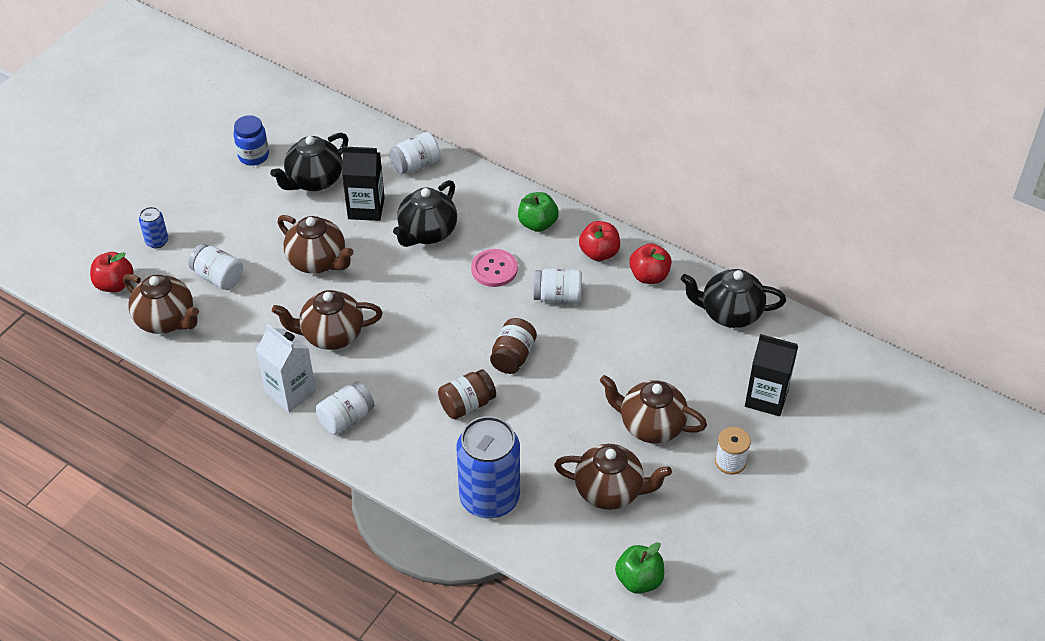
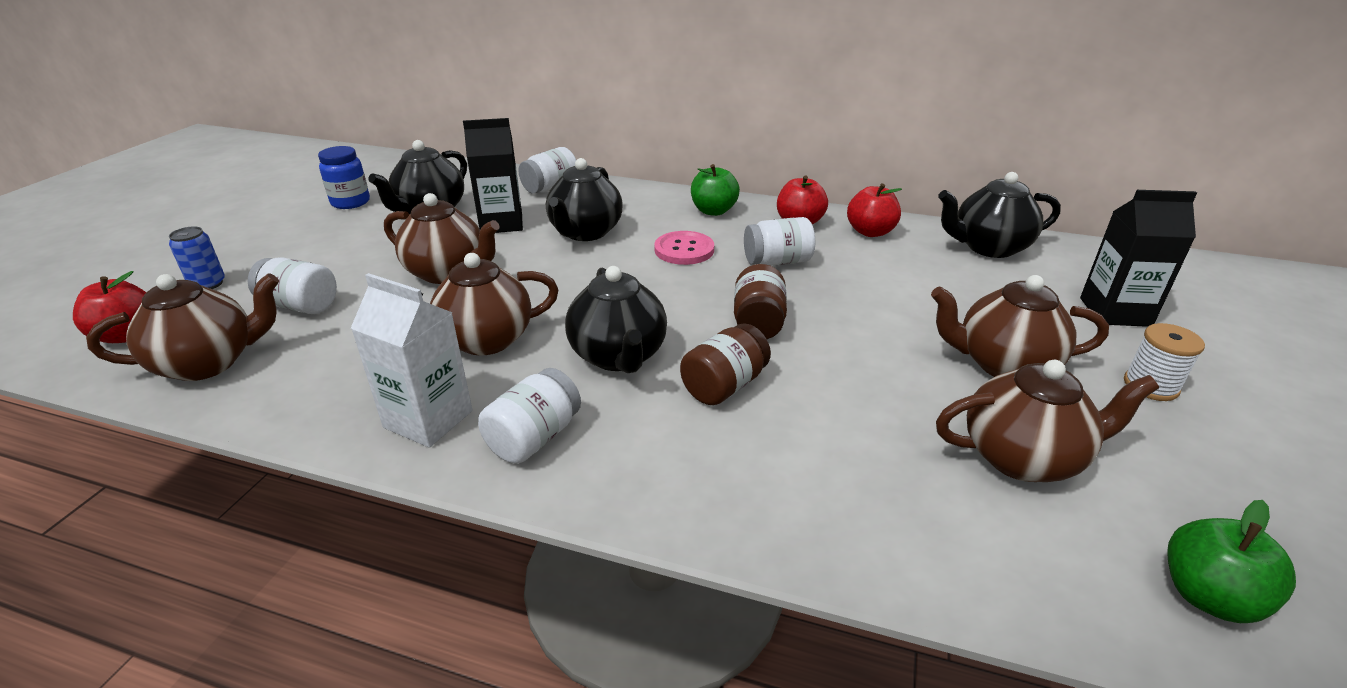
camera: 15 degrees left, 15 degrees down
(166, 320) = (209, 363): brown teapot -> brown teapot turned 45 degrees counterclockwise
(412, 367) = (618, 356): none -> black teapot
(489, 498) = (838, 510): blue can -> none

